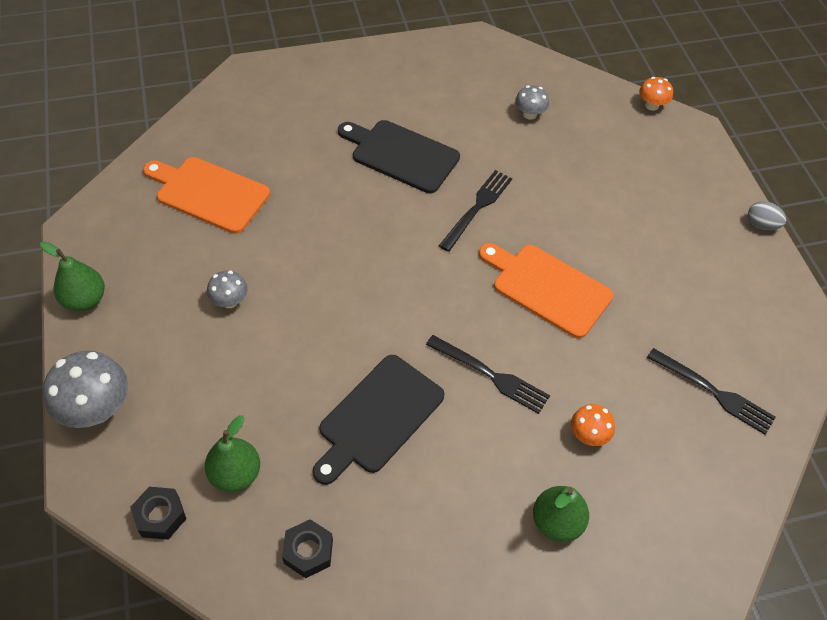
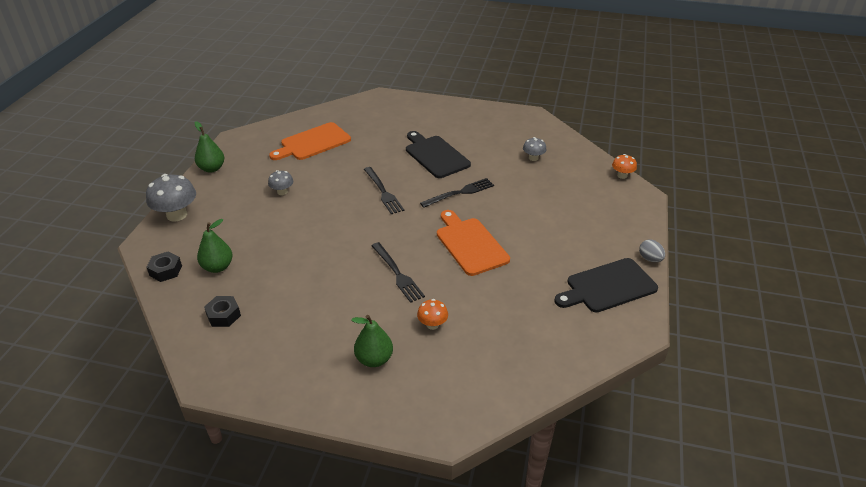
camera: 30 degrees right, 15 degrees down
(209, 193) = (313, 143): orange cutting board -> orange cutting board turned 90 degrees counterclockwise
(378, 417) = (315, 270): black cutting board -> black cutting board (608, 286)
(715, 393) = (537, 334): black fork -> black fork (383, 192)

